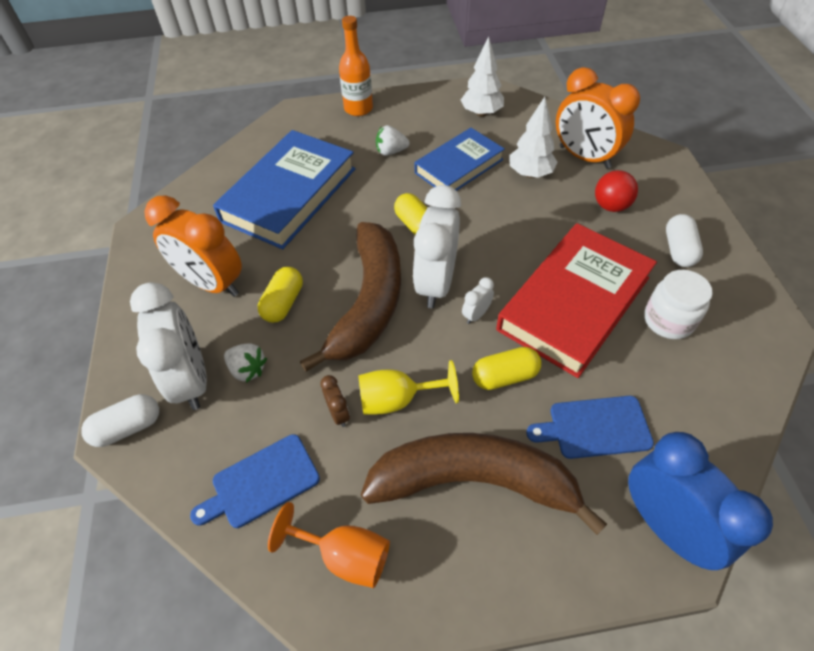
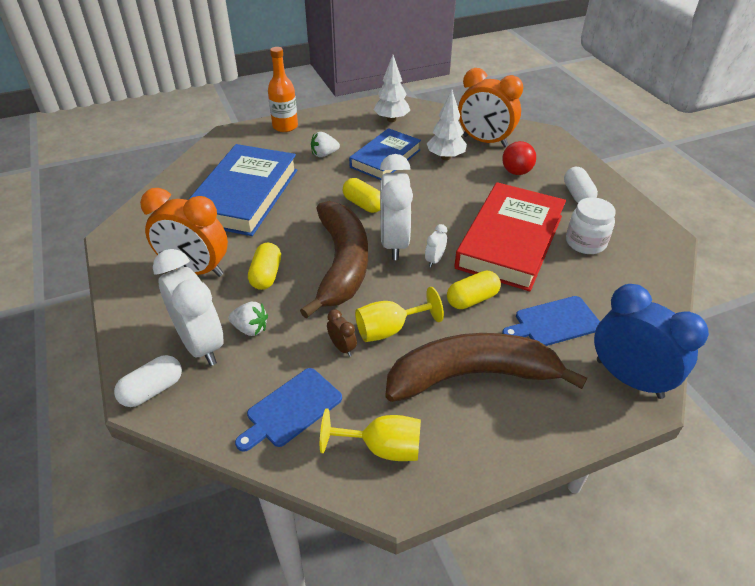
camera: 15 degrees left, 10 degrees down
(344, 555) = (382, 448): orange goblet -> yellow goblet

